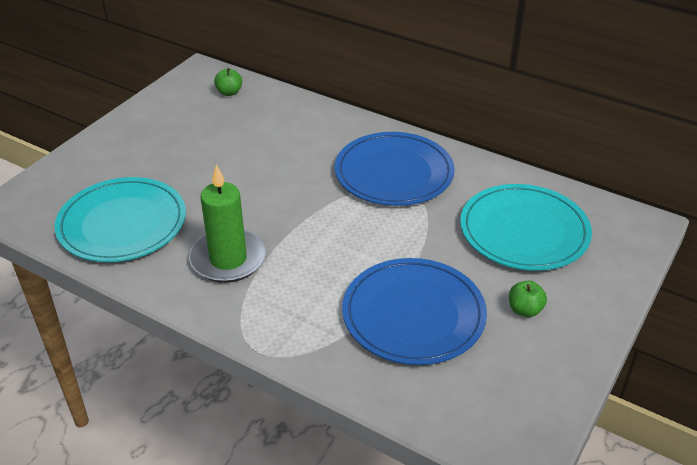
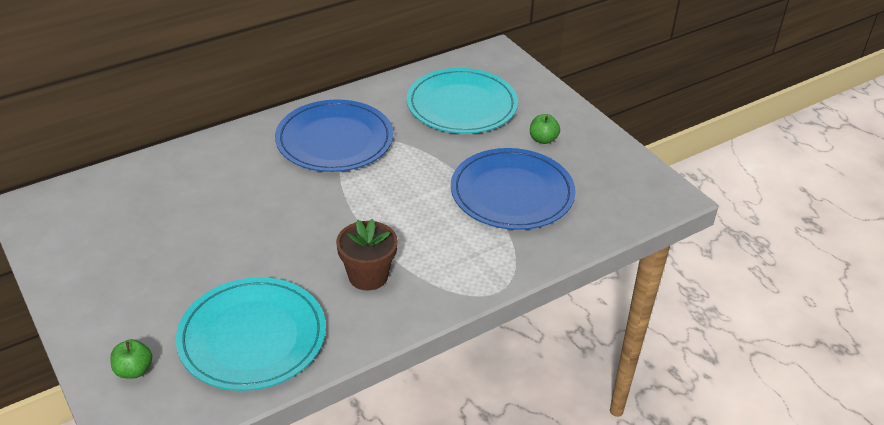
camera: 65 degrees left, 0 degrees up
(228, 259) = (368, 276): green candle -> brown flower pot
(229, 92) = (98, 197): green apple -> green apple (134, 370)

